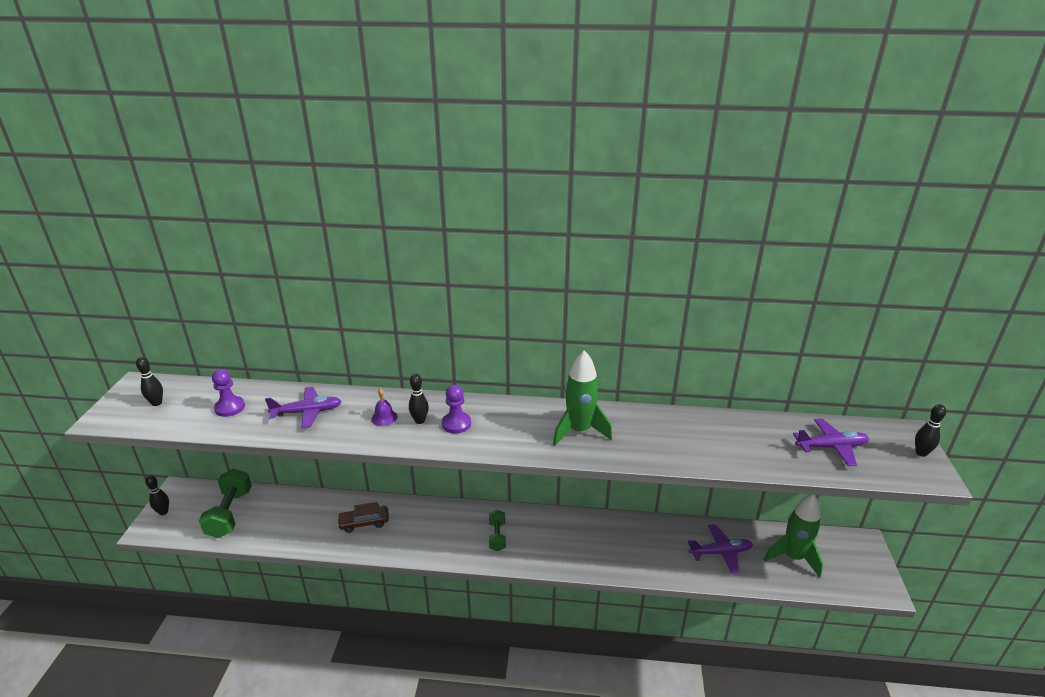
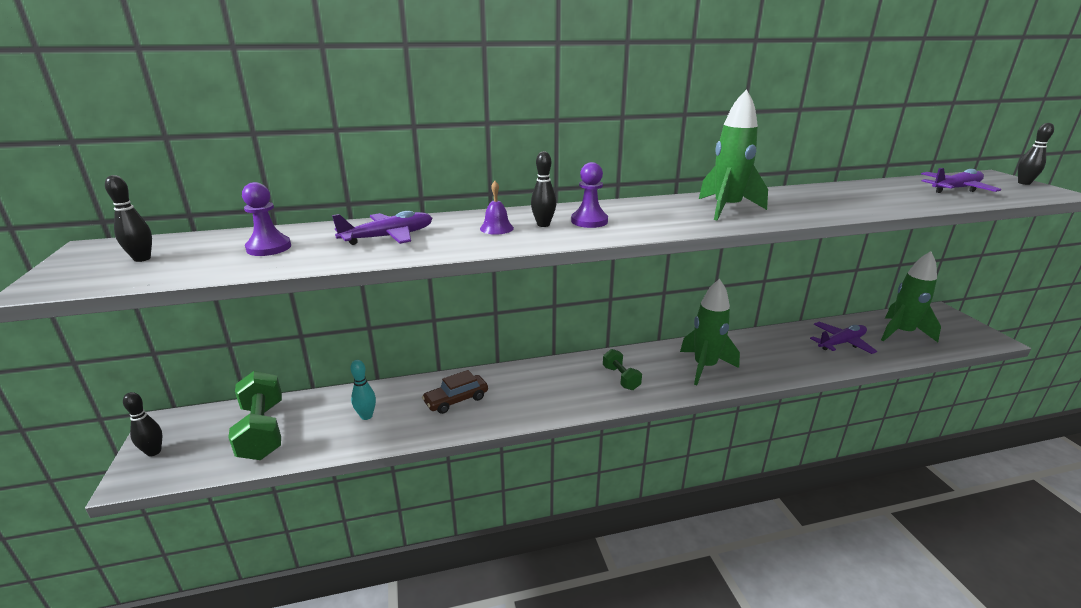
camera: 20 degrees left, 5 degrees down
(298, 520) = (366, 416): none -> turquoise bowling pin
(573, 544) = (704, 367): none -> green rocket

